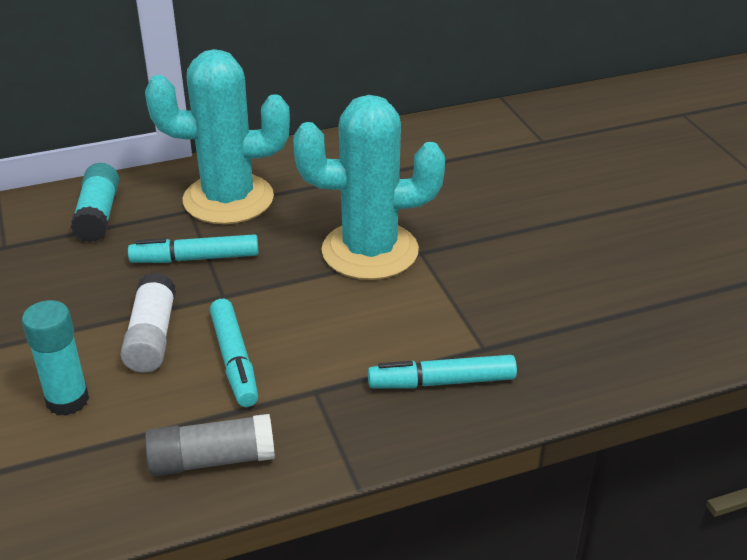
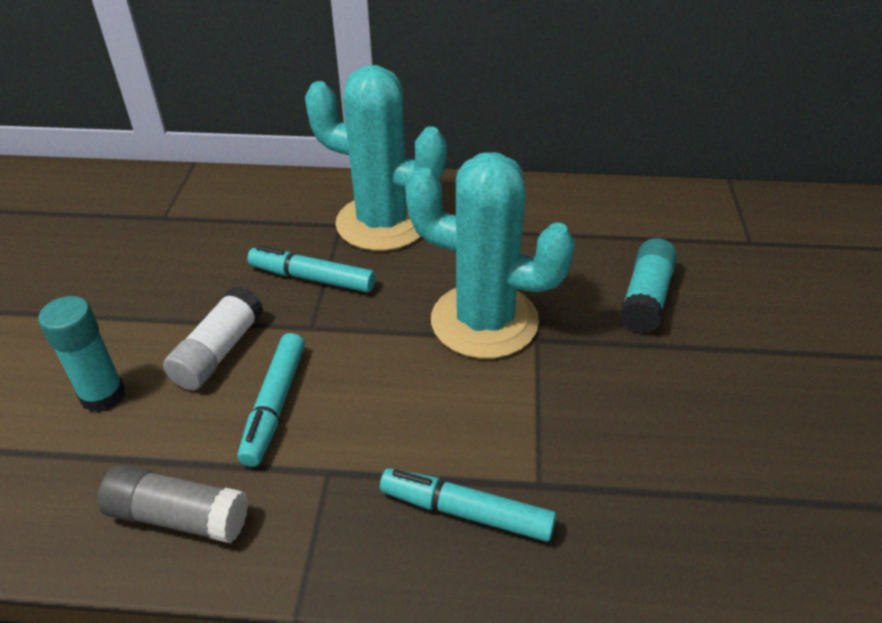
camera: 25 degrees right, 5 degrees up
(98, 215) = (259, 207): turquoise glue stick -> turquoise glue stick (646, 298)

